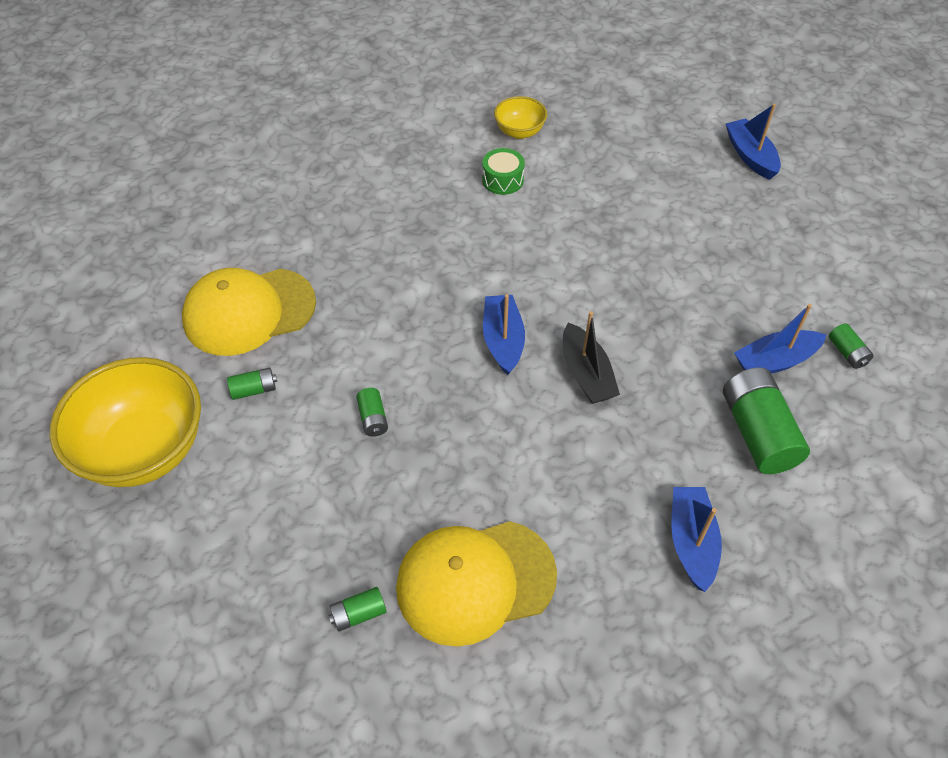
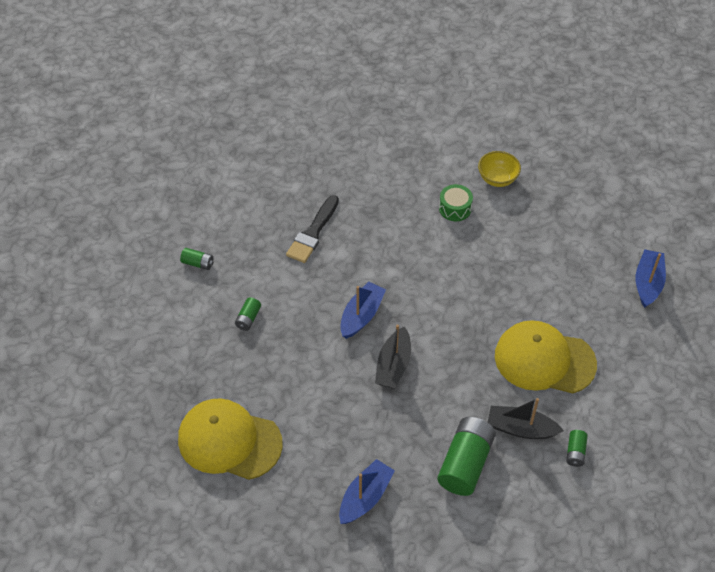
camera: 35 degrees right, 0 degrees up
(145, 449) = (118, 265): yellow bowl -> none
(249, 311) = (230, 213): yellow cap -> yellow cap (544, 360)
(358, 614) = (157, 419): green battery -> none
(369, 282) = (313, 233): none -> black brush
(775, 361) = (521, 429): blue boat -> black boat

